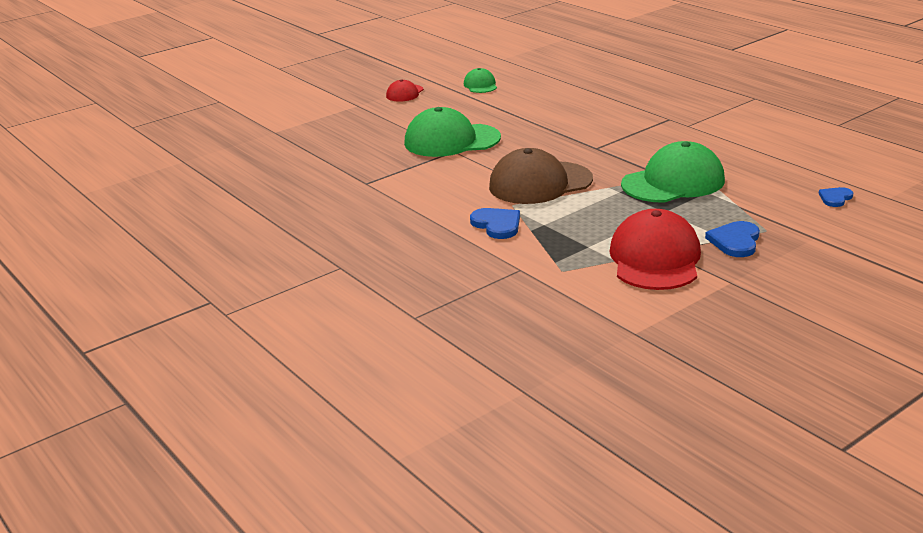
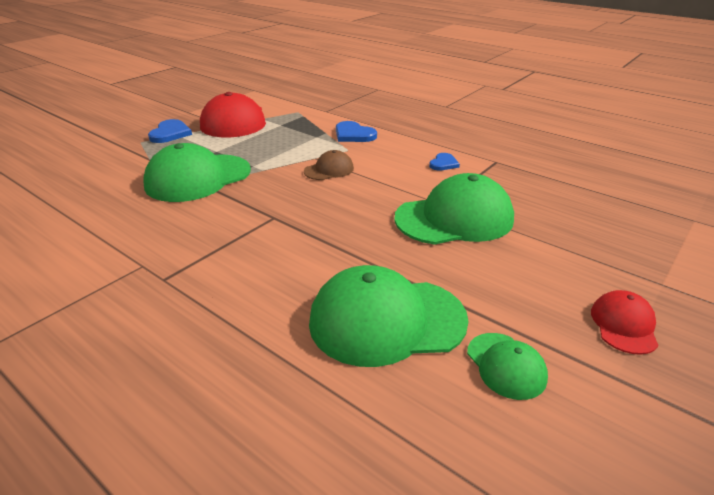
camera: 165 degrees right, 5 degrees up
(531, 99) = (386, 320): none -> green cap
(540, 183) = (329, 170): brown cap -> brown cap, size x0.50
(835, 198) = (54, 170): blue heart -> blue heart (443, 163)

